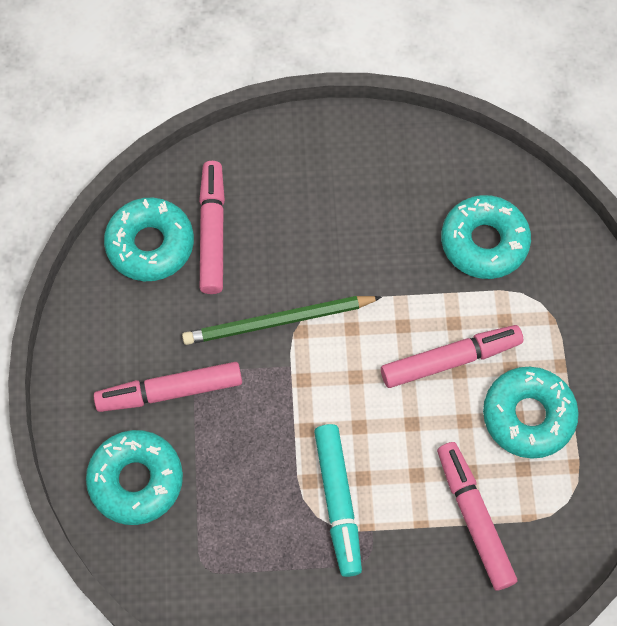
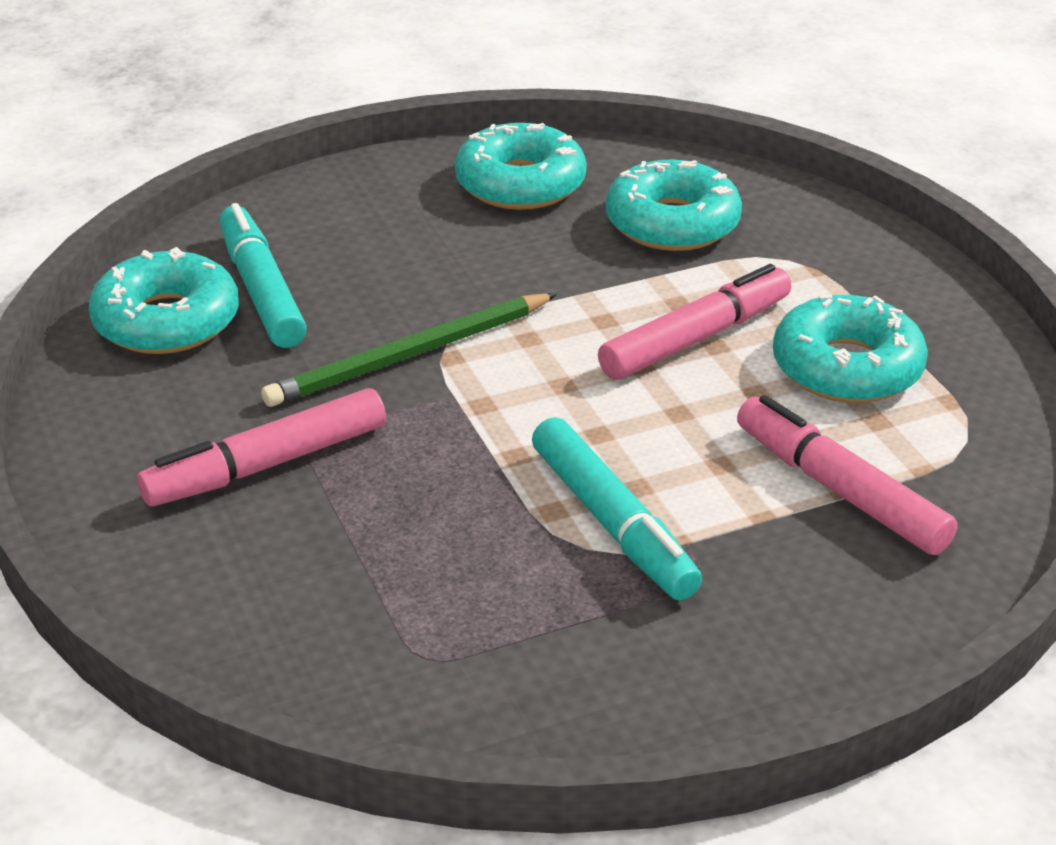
camera: 20 degrees left, 30 degrees down
(136, 480) = (252, 580): turquoise donut -> turquoise donut (520, 184)
(212, 233) = (261, 291): pink marker -> turquoise marker

